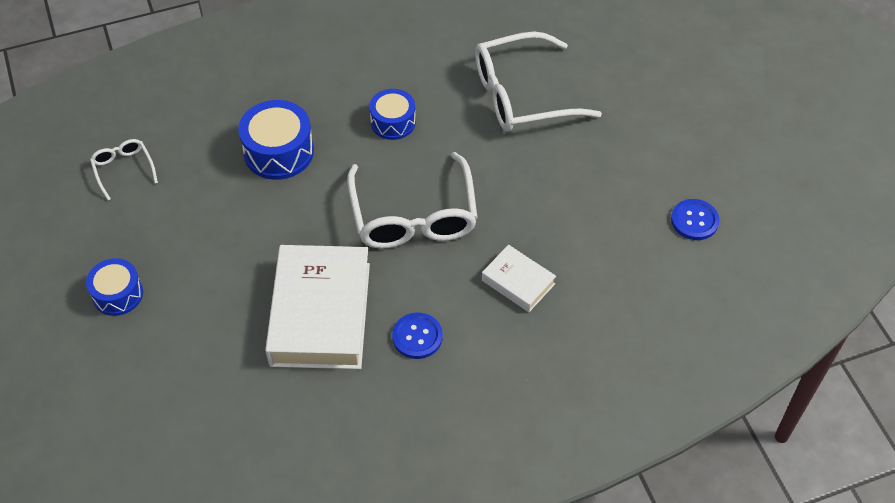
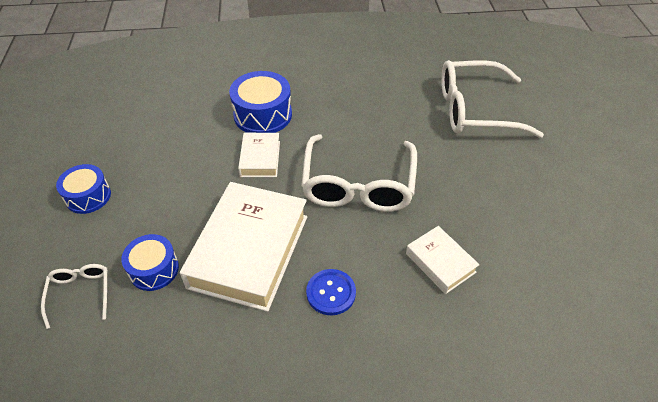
camera: 15 degrees right, 5 degrees down
(123, 169) = (139, 105): white glasses -> white glasses (80, 293)
(295, 208) = (260, 158): none -> white book
(393, 122) = (362, 110): blue drum -> blue drum (154, 269)
(694, 220) = (624, 242): blue button -> none

